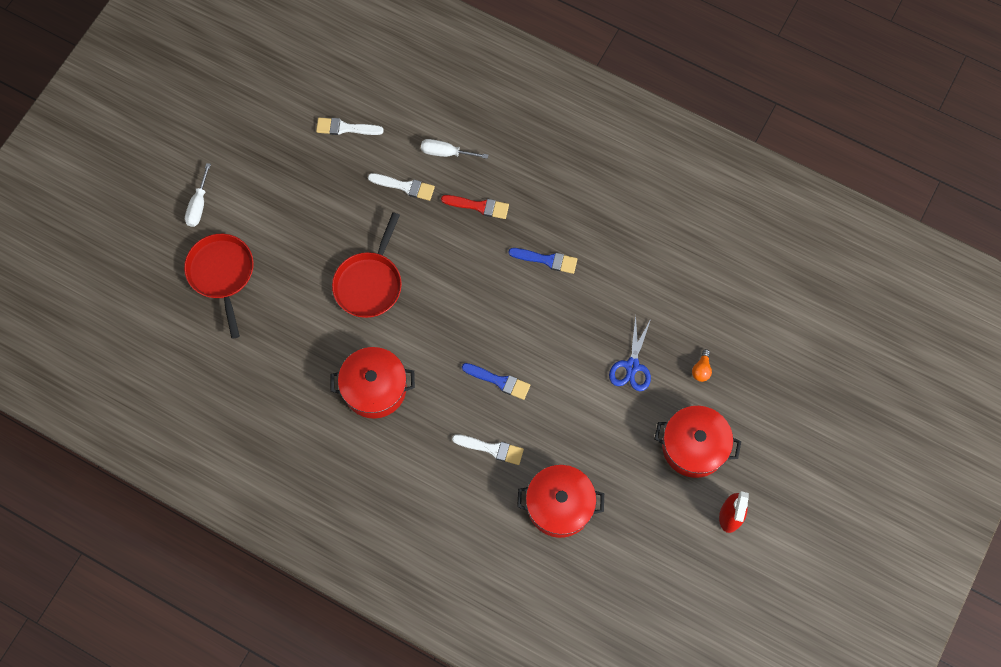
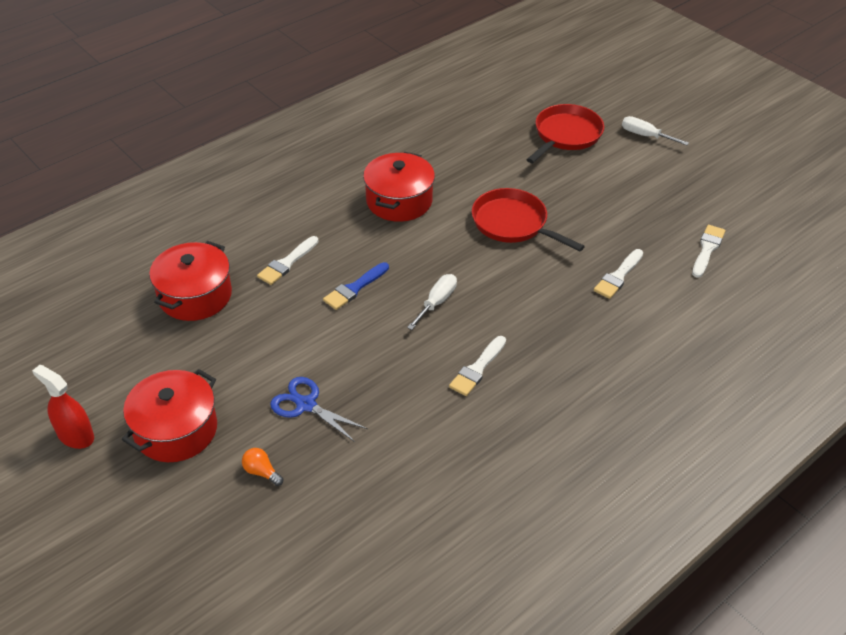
camera: 110 degrees right, 25 degrees down
(222, 274) = (566, 135): red pan -> red pan turned 60 degrees counterclockwise
(446, 152) = (652, 320): white screwdriver -> white screwdriver (437, 302)
(479, 206) = (571, 329): red brush -> none
(547, 260) = (477, 369): blue brush -> white brush

